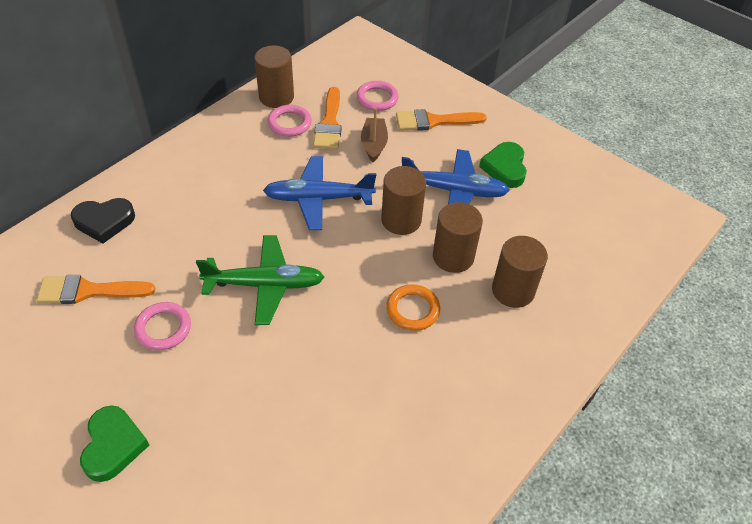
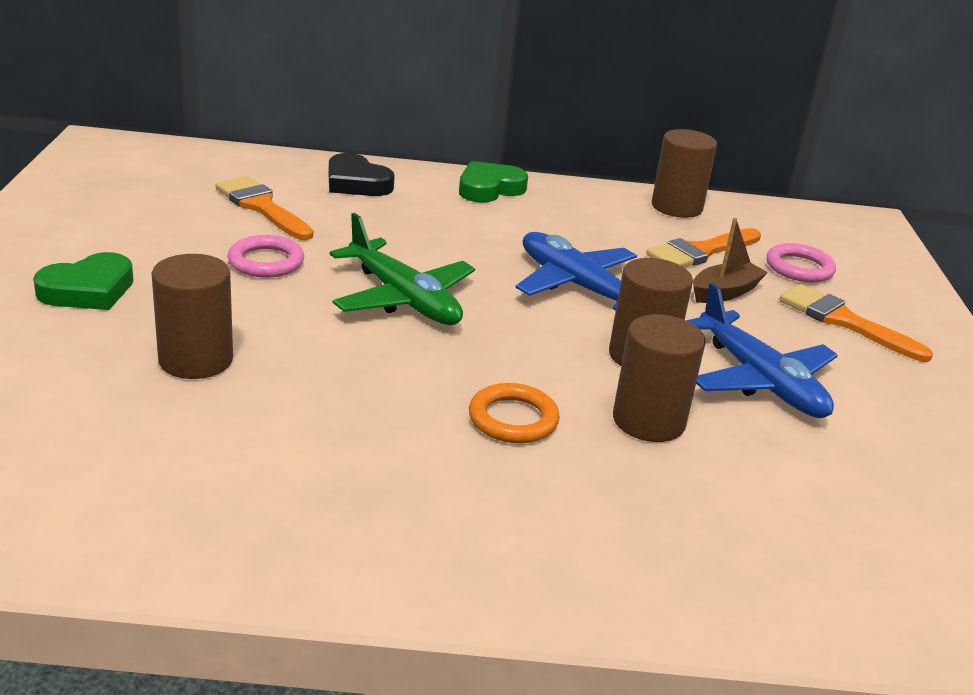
camera: 50 degrees right, 20 degrees down
(289, 123) = (654, 228): pink ring -> none
(505, 168) = (876, 409): green heart -> green heart (489, 188)
(513, 290) = (672, 499): brown cylinder -> brown cylinder (196, 360)

